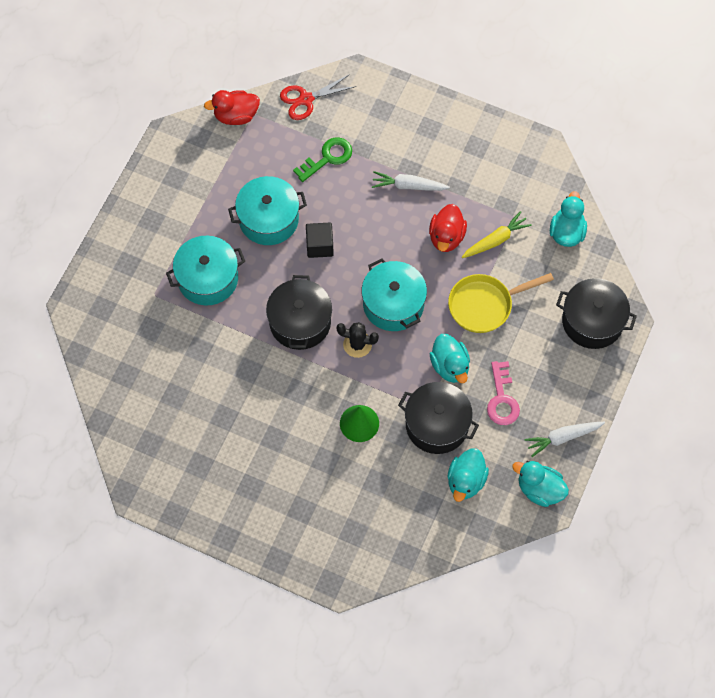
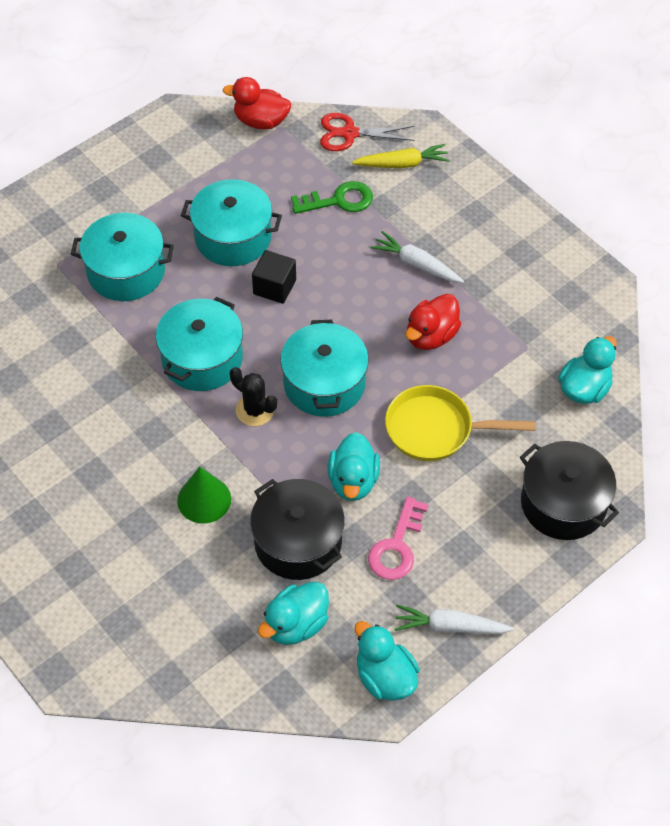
camera: 25 degrees right, 10 degrees down
(300, 322) = (202, 358): black pot -> turquoise pot
(496, 240) = (490, 362): yellow carrot -> yellow carrot (402, 164)

